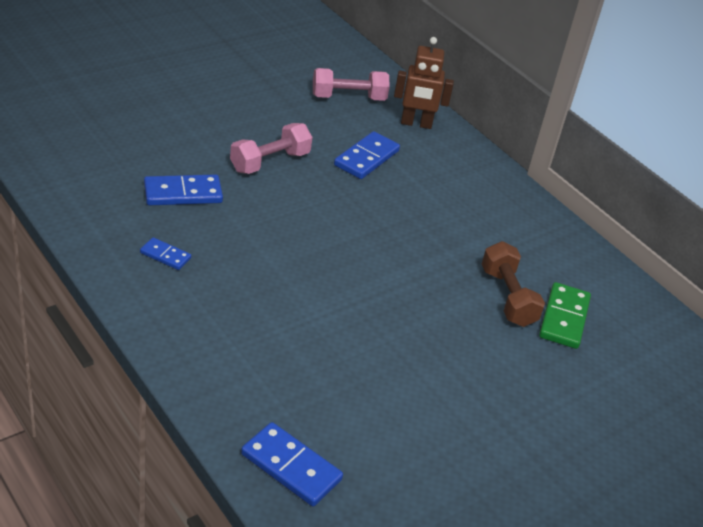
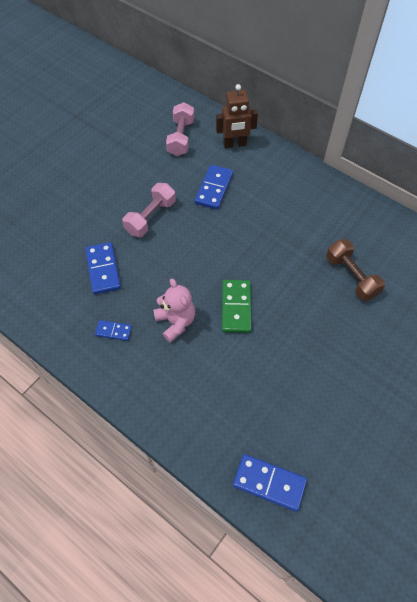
camera: 10 degrees left, 20 degrees up
(183, 193) = (103, 269): blue domino -> blue domino turned 75 degrees counterclockwise
(250, 271) = (176, 322): none -> pink teddy bear
(348, 97) = (181, 138): pink dumbbell -> pink dumbbell turned 60 degrees counterclockwise
(564, 318) = (393, 280): green domino -> green domino (236, 307)

